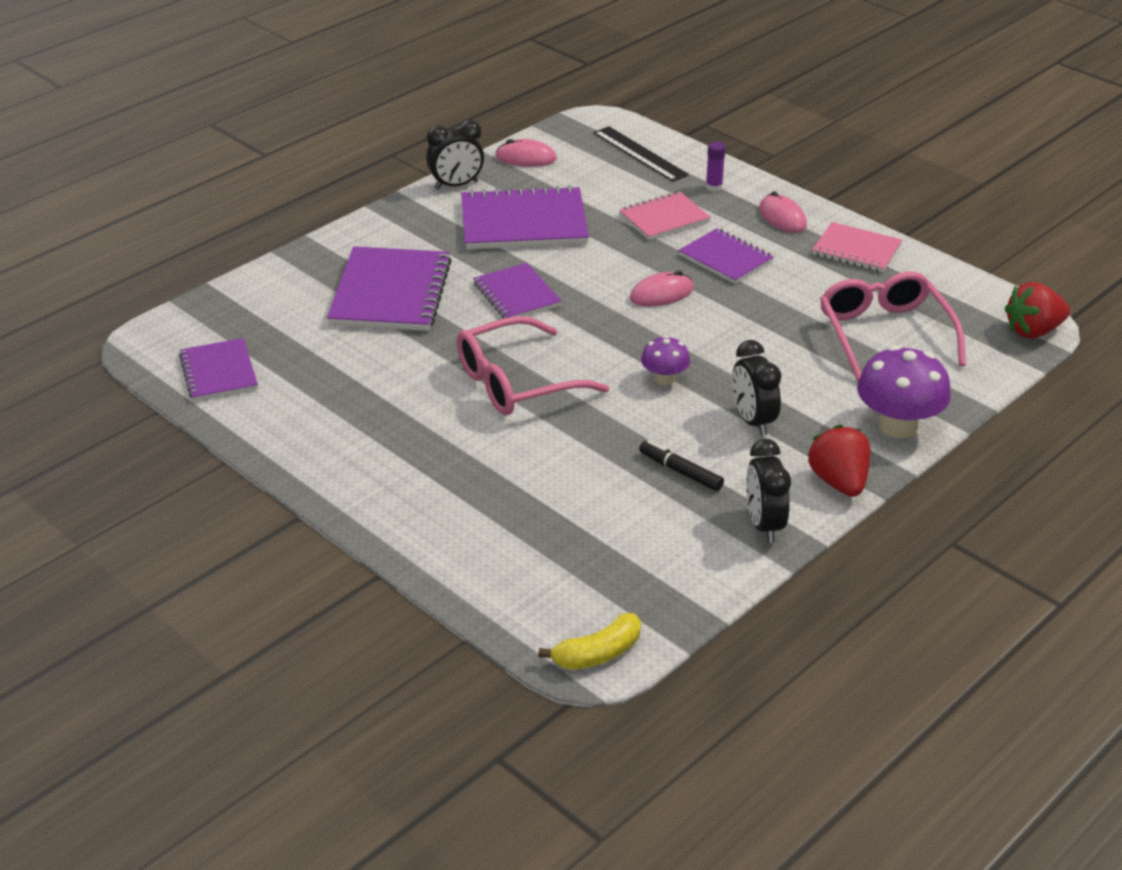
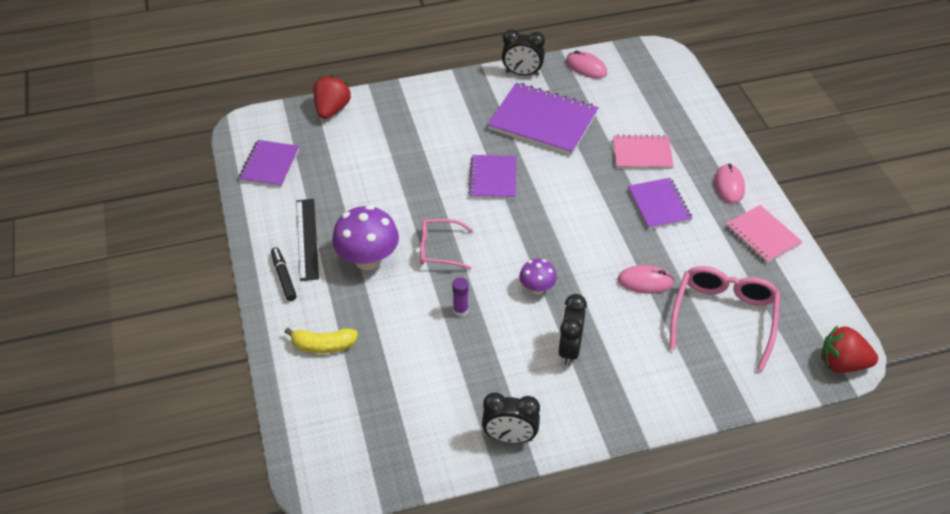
camera: 30 degrees right, 10 degrees up
(390, 293) = (415, 145): purple notebook -> none
(517, 382) = (439, 249): pink glasses -> pink glasses, size x0.61
(598, 654) = (326, 483): yellow banana -> yellow banana (323, 346)
(640, 154) = (668, 92): black ruler -> black ruler (307, 239)
(661, 294) = (590, 217): pink mouse -> pink mouse (645, 281)
(680, 471) = (488, 368): black marker -> black marker (283, 277)
(714, 187) = (699, 140): purple glue stick -> purple glue stick (460, 310)
(764, 525) = (510, 437): black clock -> black clock turned 105 degrees counterclockwise
(839, 482) = (589, 427): red strawberry -> red strawberry (332, 110)
(898, 426) = (669, 400): purple mushroom -> purple mushroom (368, 259)

